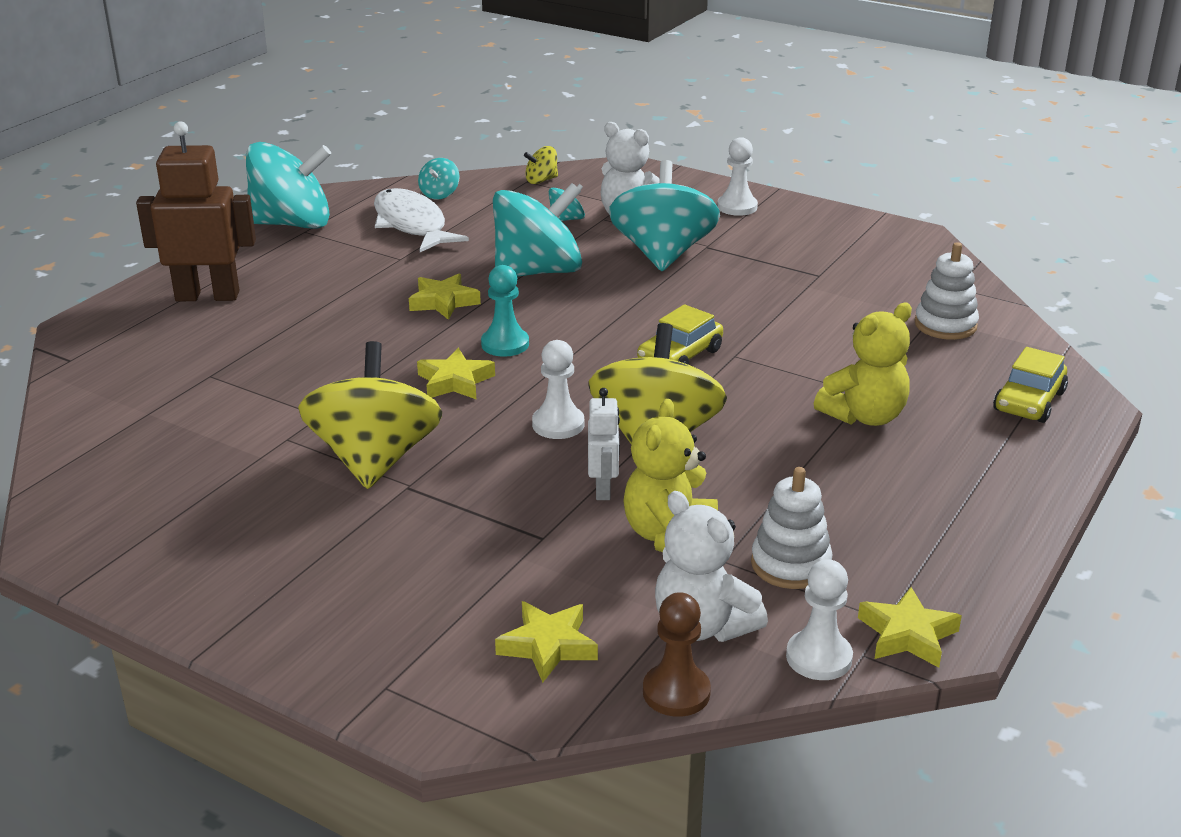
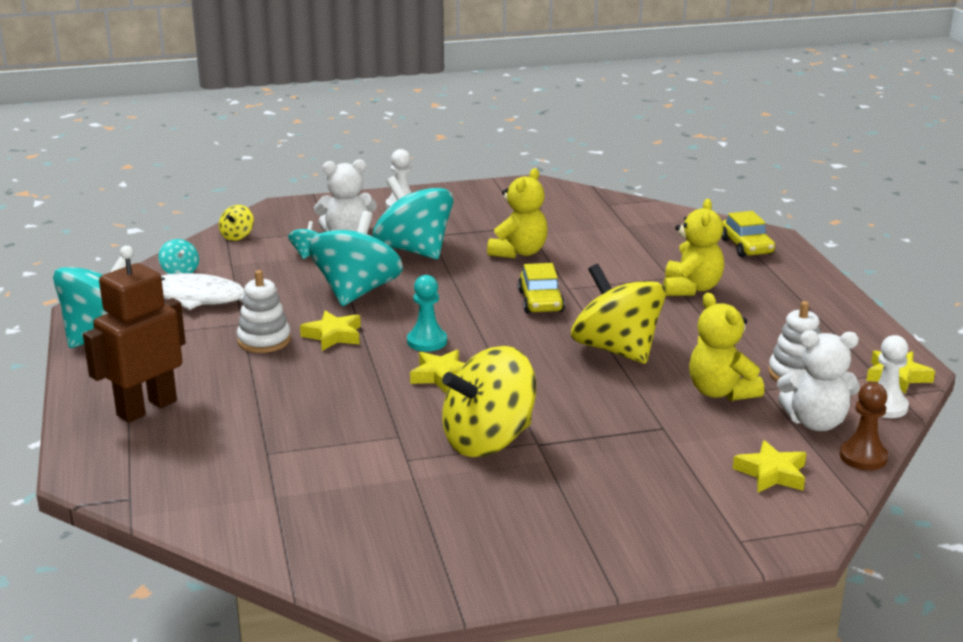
camera: 45 degrees left, 5 degrees down
(375, 459) = (488, 440): yellow spinning top -> yellow spinning top turned 75 degrees counterclockwise
(558, 424) = (551, 368): white pawn -> none
(603, 489) = (643, 388): white robot -> none
(757, 298) = (519, 252): none -> yellow teddy bear
(945, 325) = (640, 226): white stacking toy -> white stacking toy (264, 340)

